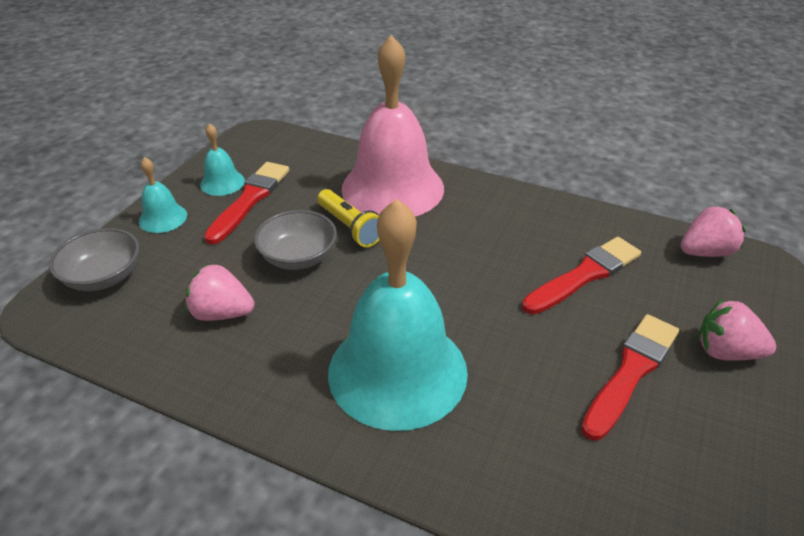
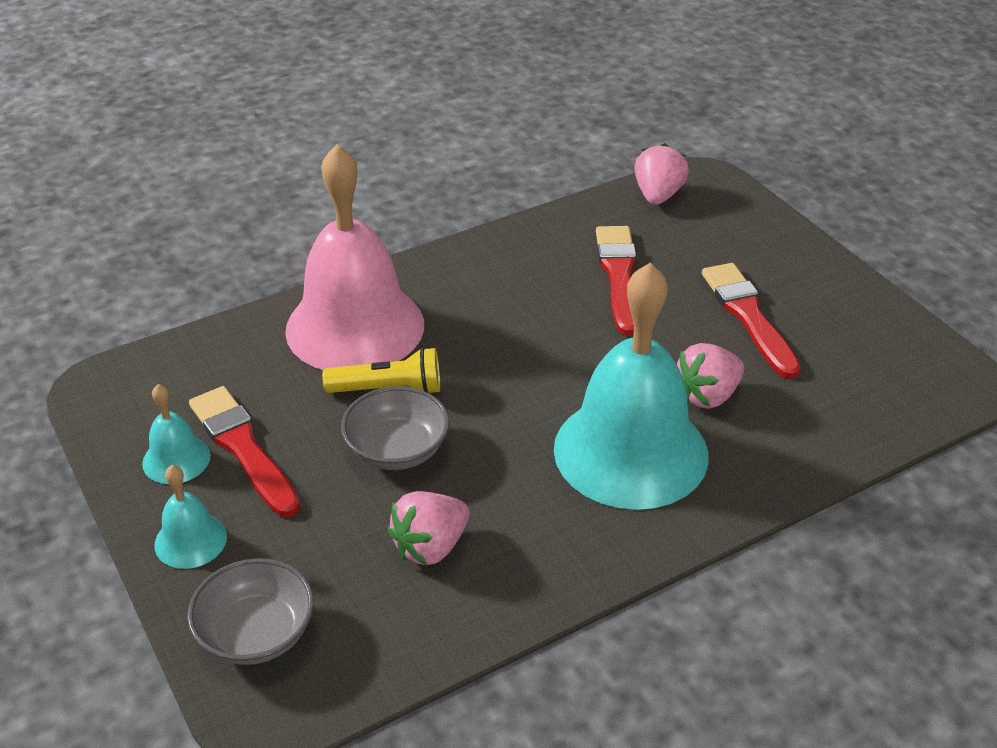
camera: 55 degrees left, 0 degrees up
(726, 352) = (770, 257): pink strawberry -> pink strawberry (707, 396)

